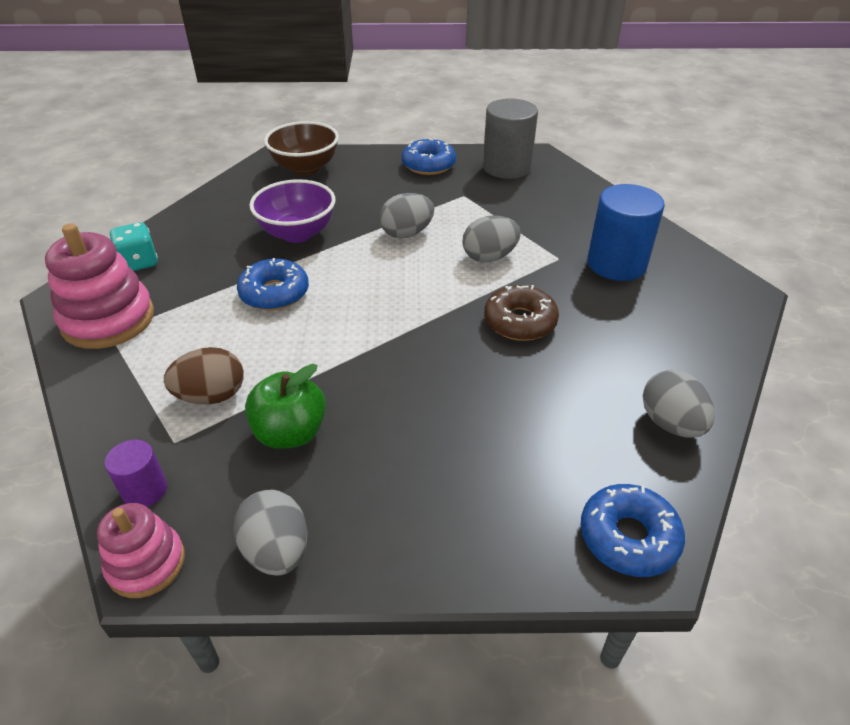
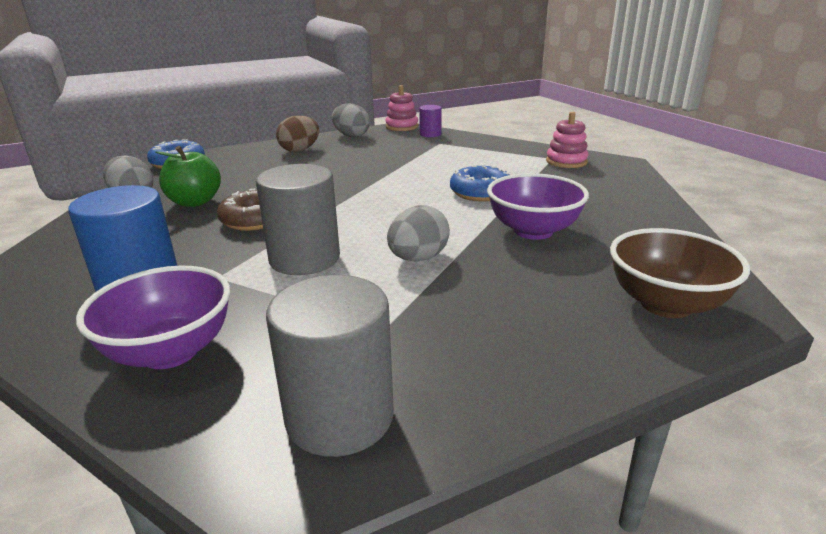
camera: 155 degrees right, 15 degrees down
(108, 320) = (566, 161): pink stacking toy -> pink stacking toy, size x0.60
(139, 262) = (619, 184): turquoise dice -> none
(211, 396) = (445, 154): brown egg -> brown egg (300, 150)
(290, 433) = (382, 154): green apple -> green apple (195, 202)
(428, 165) = (493, 372): blue donut -> none
(489, 257) = (304, 259): grey egg -> grey cylinder
(586, 213) = (170, 352): none -> purple bowl

